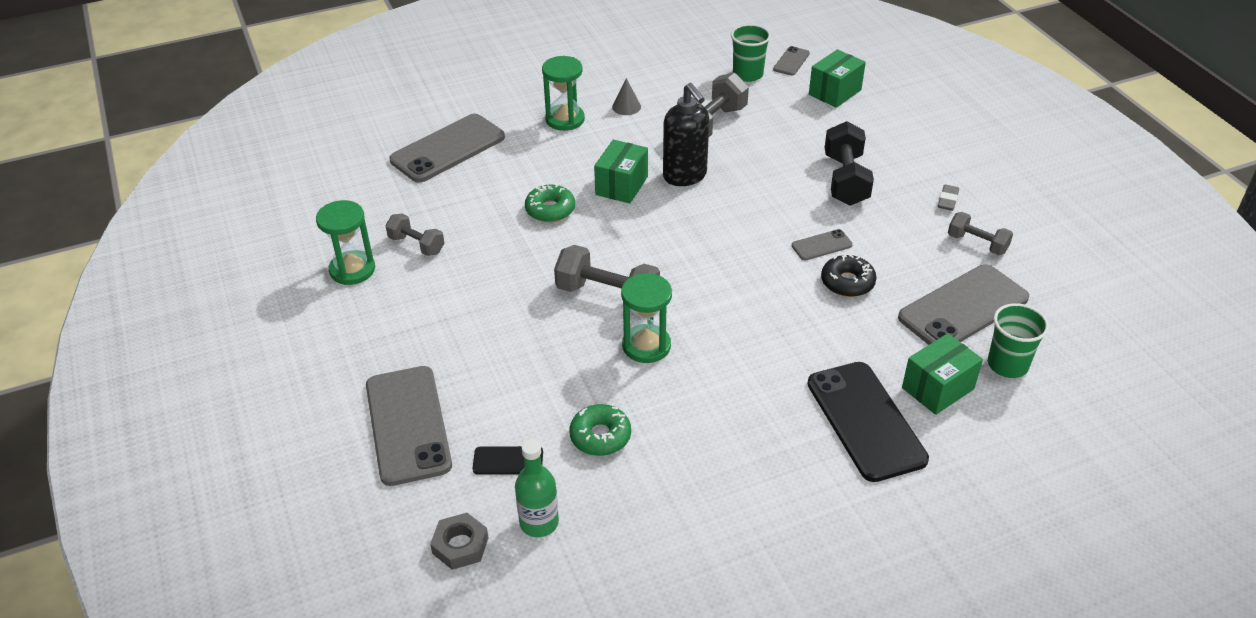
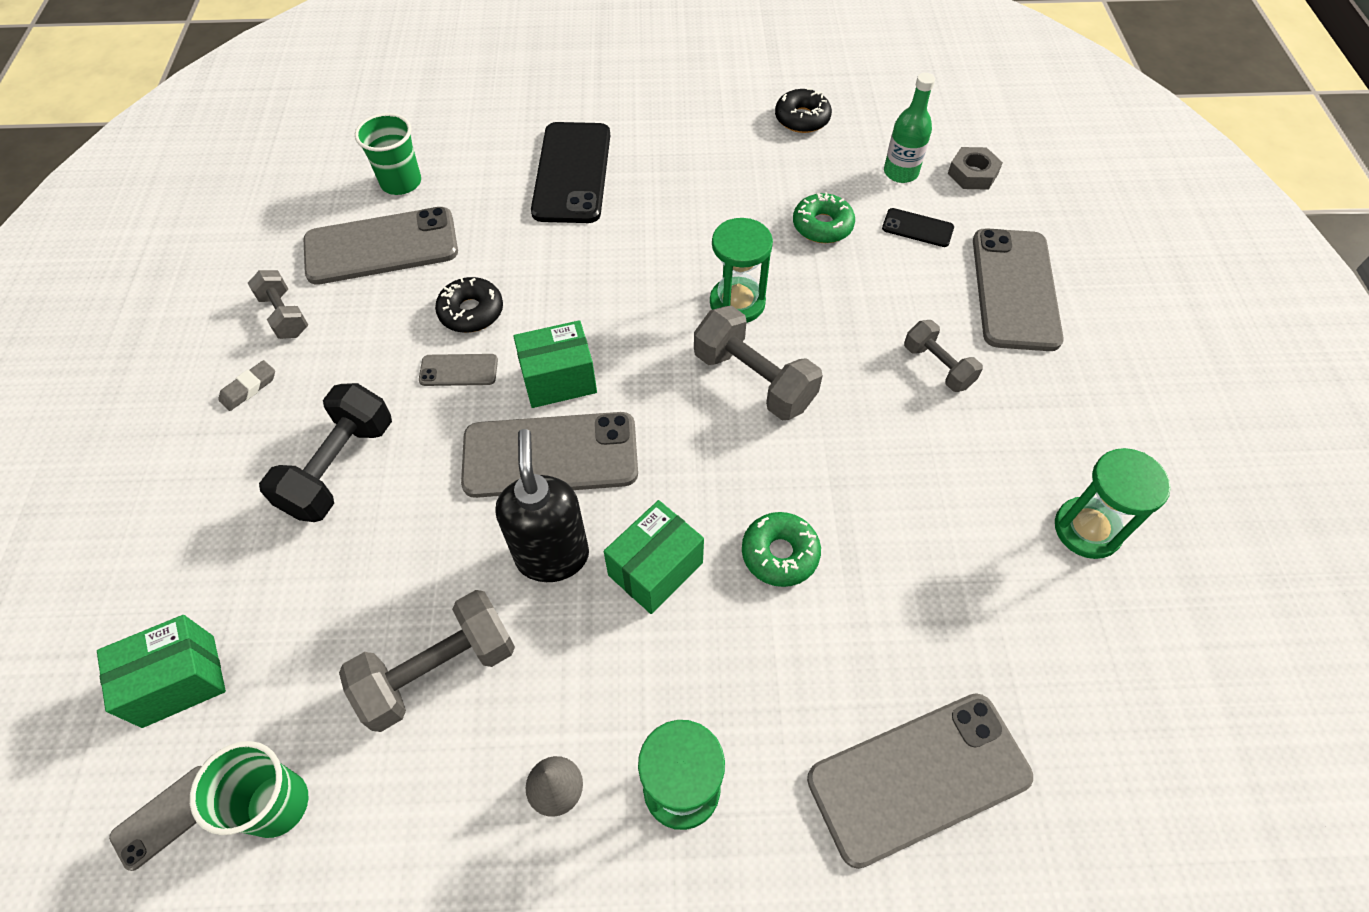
camera: 160 degrees left, 15 degrees up
(416, 245) = (991, 548): grey dumbbell -> grey dumbbell (937, 366)
(670, 564) = (802, 118): none -> black donut
(721, 218) = (550, 455): none -> grey phone
(938, 388) = (484, 181): green box -> green box (559, 380)

